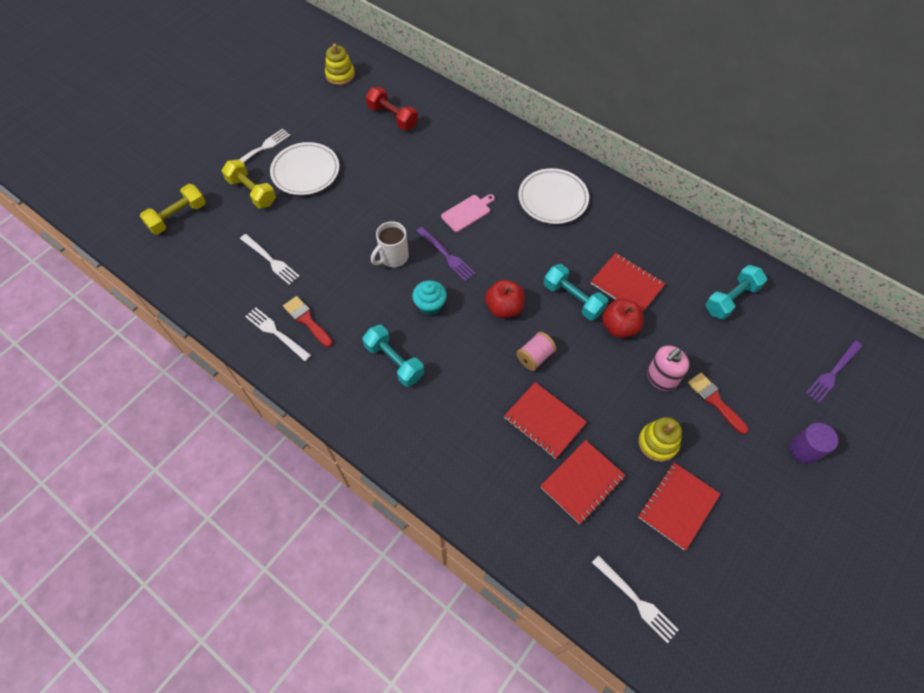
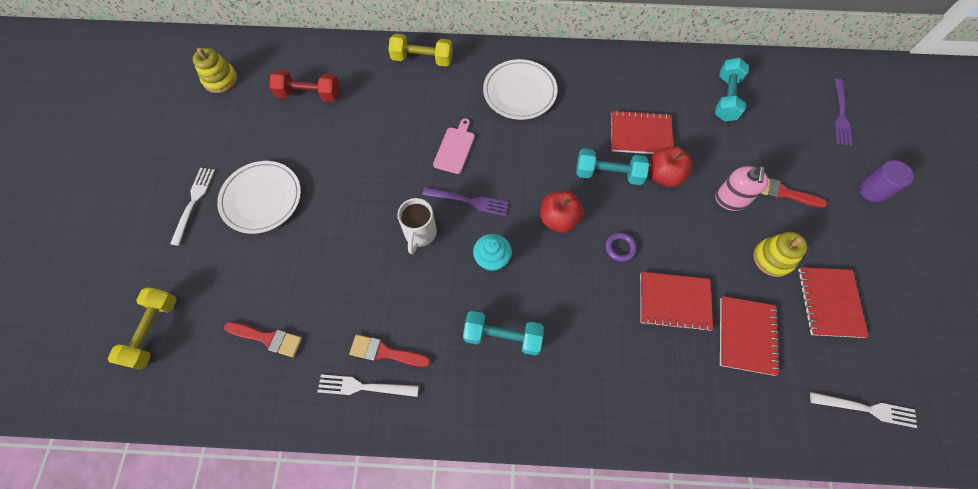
camera: 35 degrees left, 5 degrees up
(241, 264) = (268, 338): none -> red brush
(252, 192) = (219, 254): yellow dumbbell -> yellow dumbbell (422, 59)
(271, 260) = (298, 314): white fork -> none
(535, 357) = (620, 248): pink spool -> purple ring

